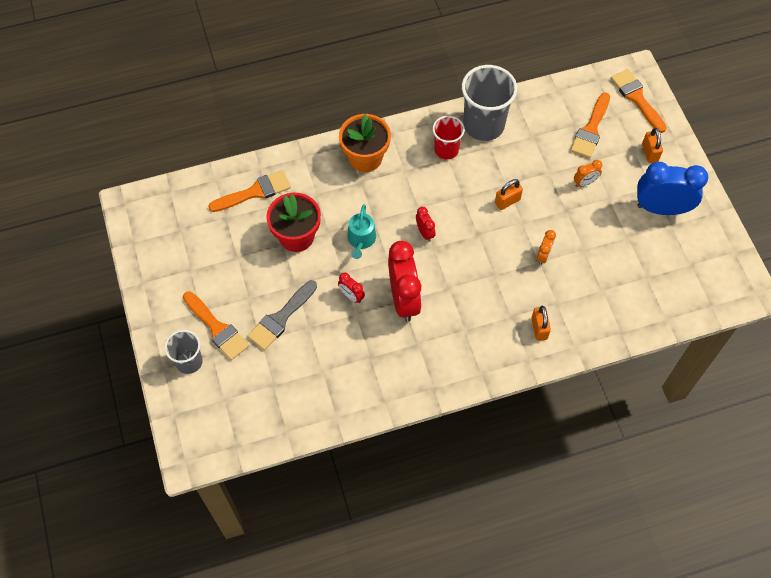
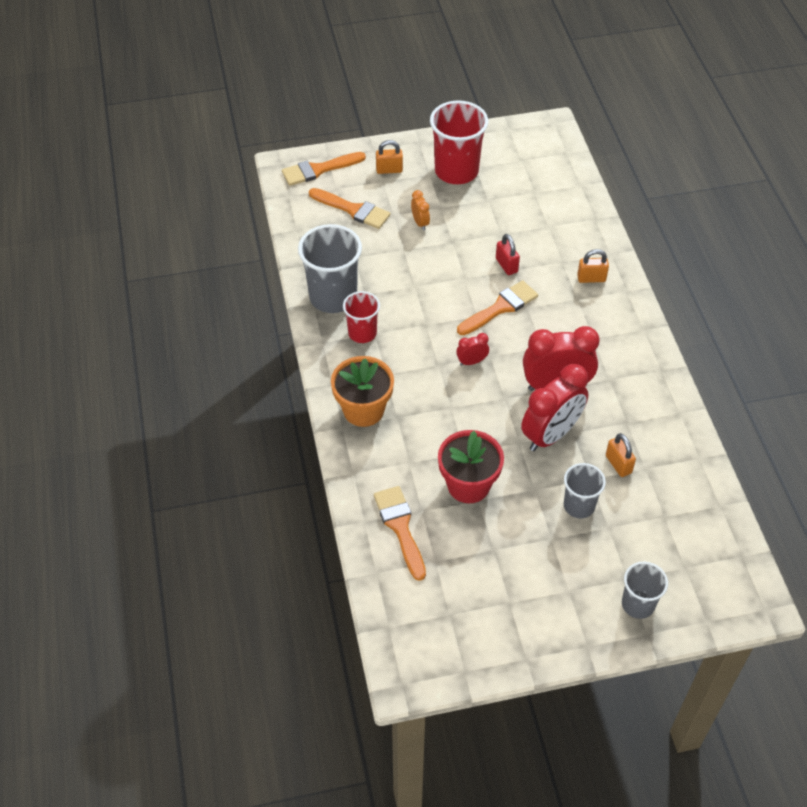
camera: 85 degrees left, 10 degrees down
(217, 328) = (592, 573): orange brush -> orange brush (500, 307)
(281, 318) = (579, 505): grey brush -> grey cup
(351, 296) = (551, 435): red clock -> red clock, size x2.19
(361, 240) = (477, 421): turquoise watering can -> none
(507, 201) = (437, 287): orange padlock -> orange padlock (618, 464)
(543, 256) = (506, 265): orange clock -> red padlock
(661, 208) = (456, 171): blue clock -> red cup

